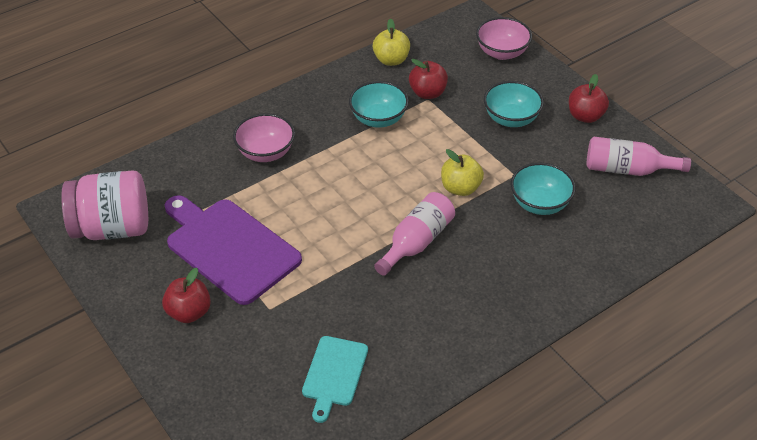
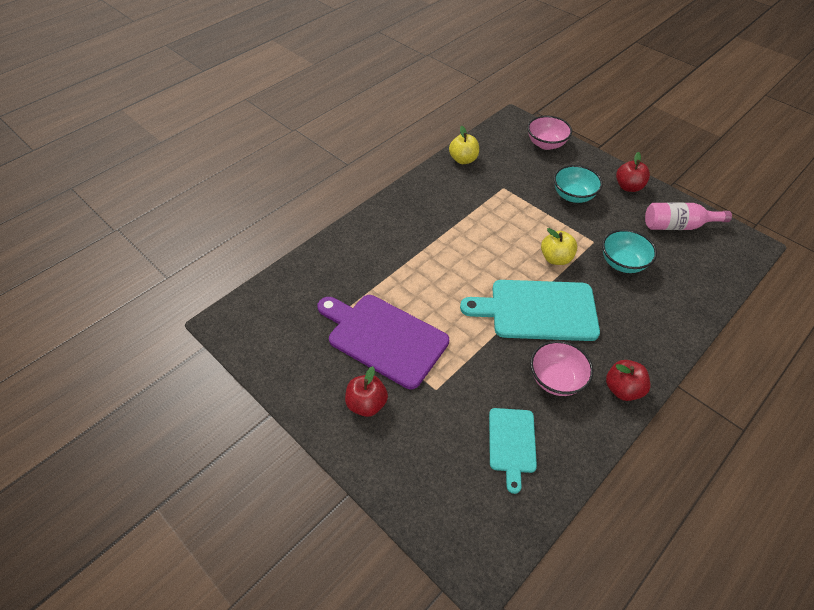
camera: 10 degrees left, 5 degrees up
(112, 228) = (276, 334): pink jar -> none
(266, 153) = (388, 249): pink bowl -> pink bowl (556, 379)
(378, 119) = (470, 209): turquoise bowl -> none
(416, 242) = (538, 310): pink bottle -> turquoise cutting board
(427, 93) = (501, 183): red apple -> red apple (623, 389)

